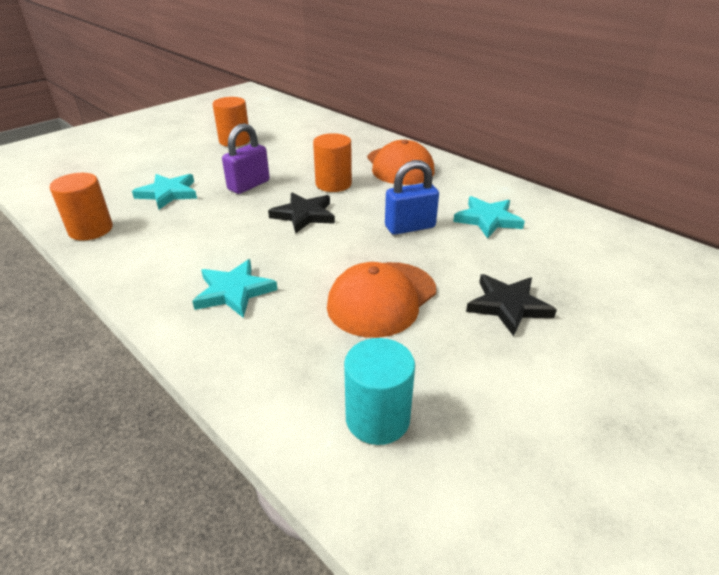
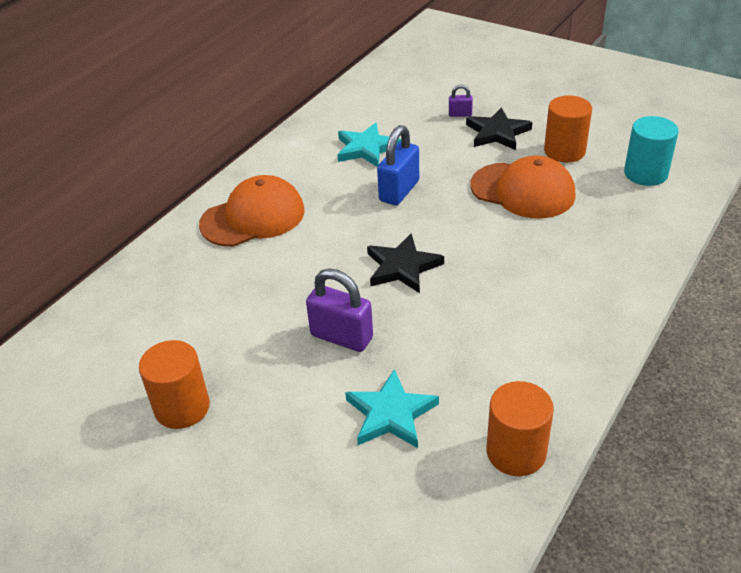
camera: 100 degrees left, 5 degrees up
(234, 291) = (563, 276): turquoise star -> none
(333, 184) = (317, 261): orange cylinder -> orange cylinder (564, 151)
(410, 227) = (399, 191): blue padlock -> blue padlock turned 60 degrees clockwise
(554, 286) = (460, 114): none -> purple padlock

